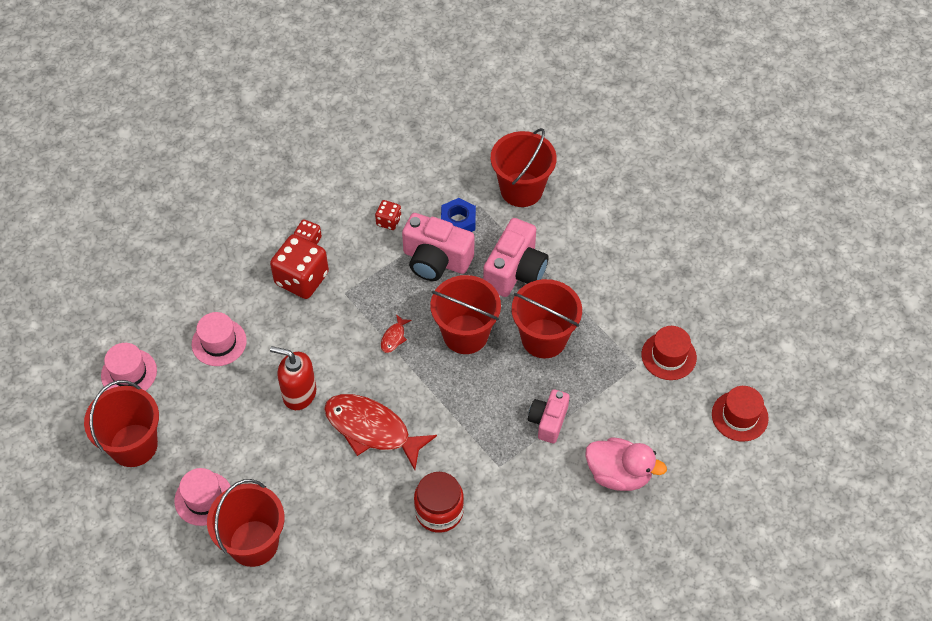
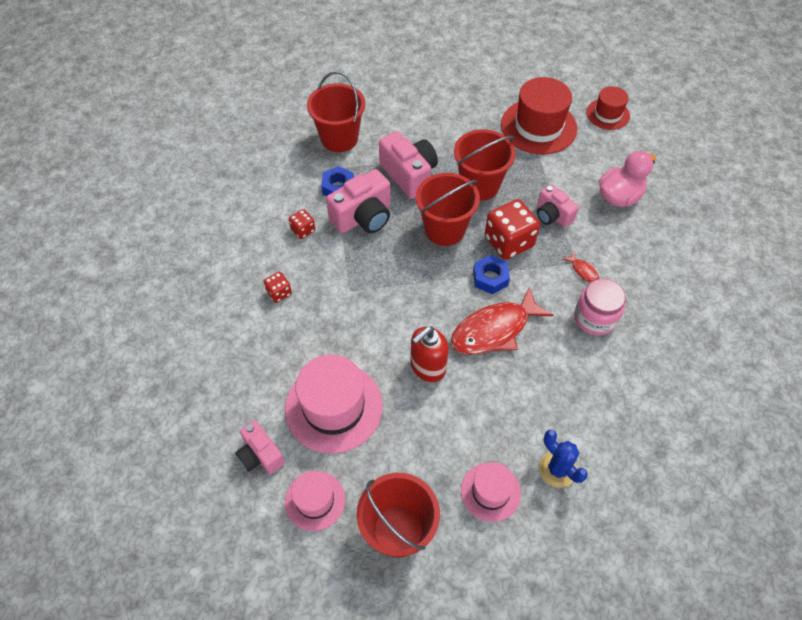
camera: 60 degrees left, 0 degrees up
(147, 314) = (260, 455): none -> pink camera
(219, 342) = (334, 407): pink hat -> pink hat, size x1.73
(253, 543) = (557, 469): red bucket -> blue cactus
(301, 279) = (313, 314): red dice -> red dice (509, 242)
(394, 337) = (416, 276): red fish -> red fish (583, 271)
(431, 400) = (490, 278): none -> blue nut
(439, 511) = (595, 318): red jar -> pink jar
(668, 356) = (538, 126): red hat -> red hat, size x1.73

